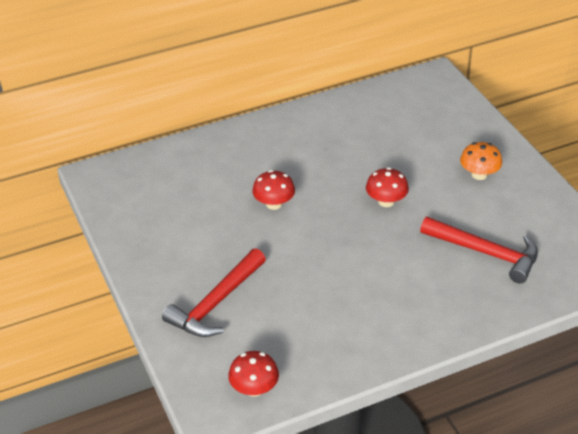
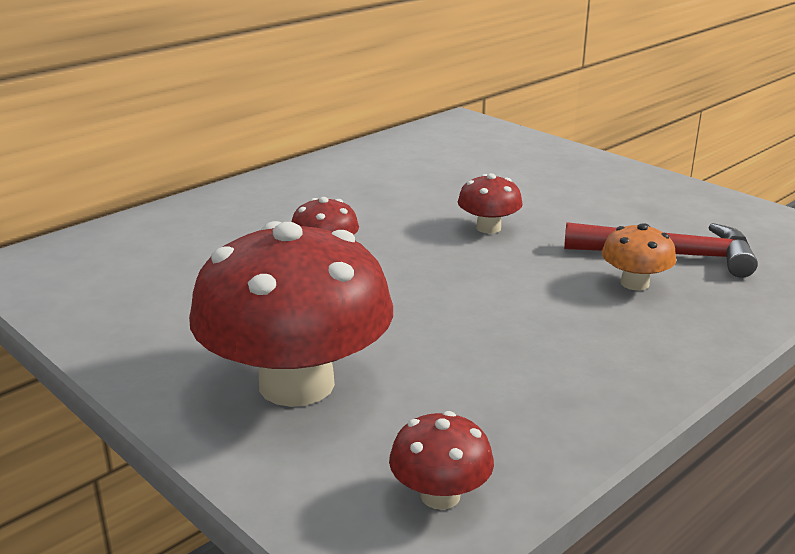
camera: 20 degrees left, 15 degrees down
(216, 303) = (296, 384): red hammer -> red mushroom
(479, 174) = (589, 188): orange mushroom -> orange mushroom (634, 283)

